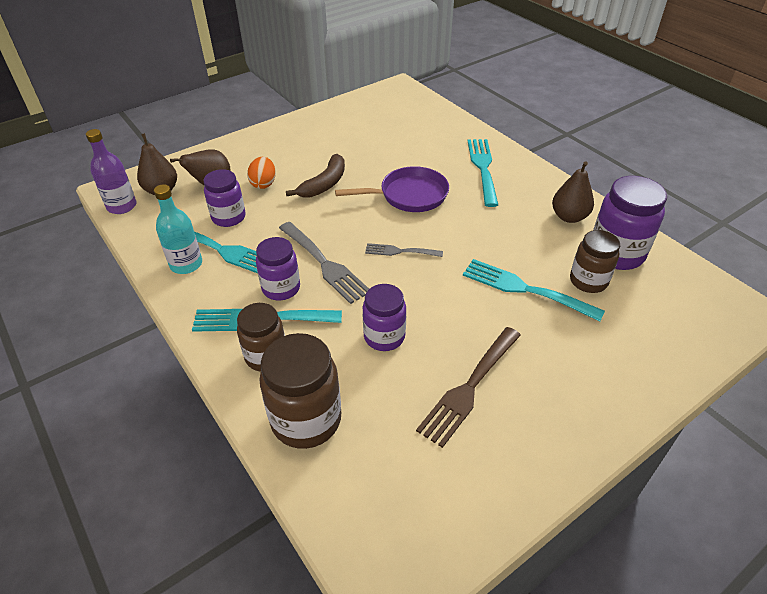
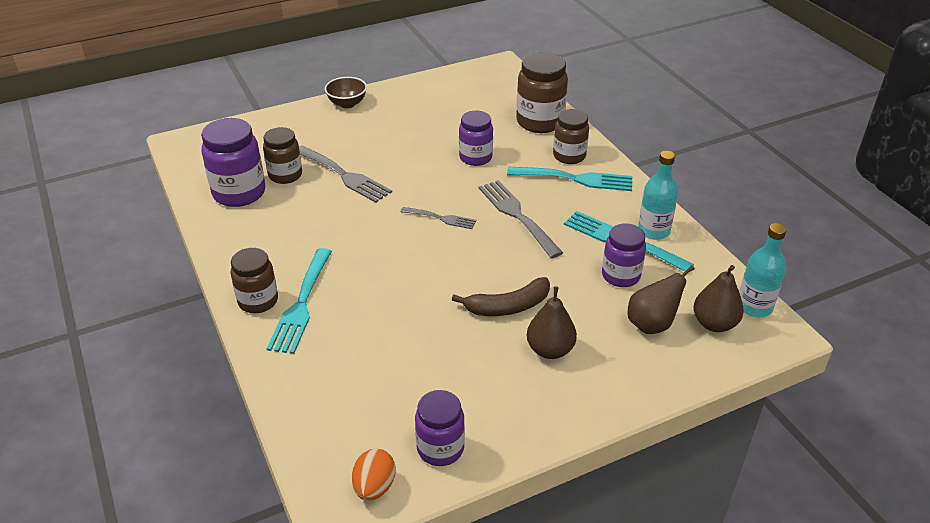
camera: 170 degrees left, 5 degrees down
(122, 206) = (754, 306): purple bottle -> turquoise bottle
(263, 183) = (584, 317): orange egg -> orange egg (374, 487)
(281, 288) = (559, 200): purple jar -> purple jar (440, 448)
(324, 184) = (507, 306): brown banana -> brown banana turned 150 degrees counterclockwise
(409, 195) = (409, 278): purple pan -> none
(469, 388) = (424, 125): brown fork -> none
(516, 167) = (258, 301): none -> brown jar
(524, 289) = (344, 175): turquoise fork -> grey fork
(569, 217) = (251, 231): brown pear -> brown pear (550, 350)
(602, 418) = (347, 104): none -> brown bowl

